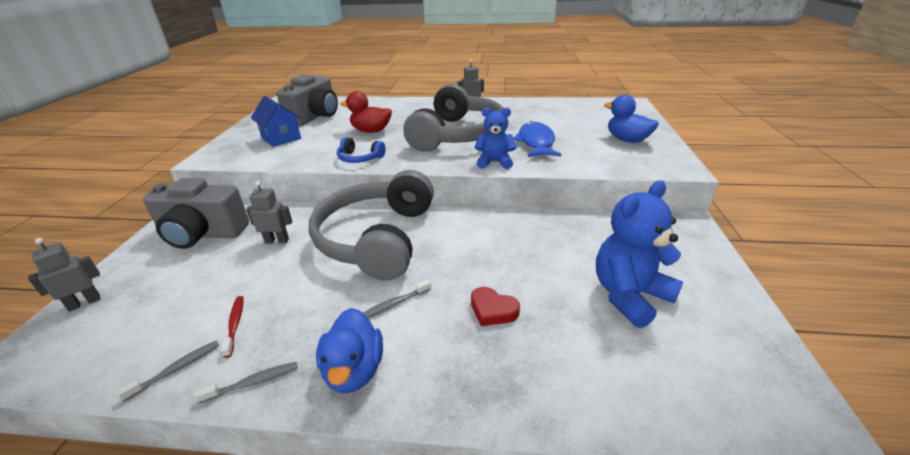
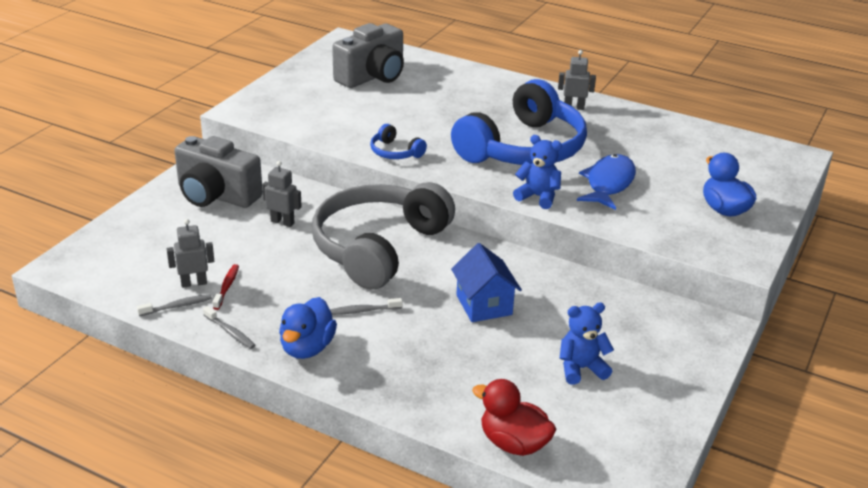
camera: 20 degrees right, 0 degrees up
(84, 302) = (112, 233): grey robot -> grey robot (194, 283)
(253, 382) = (230, 332): grey toothbrush -> grey toothbrush turned 45 degrees clockwise
(281, 138) = (322, 101): blue house -> blue house (484, 305)
(371, 131) = (427, 116): red duck -> red duck (513, 443)
(457, 135) = (523, 148): grey headphones -> blue headphones
(493, 310) = (445, 341): red heart -> none
(629, 295) = (581, 368): blue teddy bear -> blue teddy bear, size x0.63

